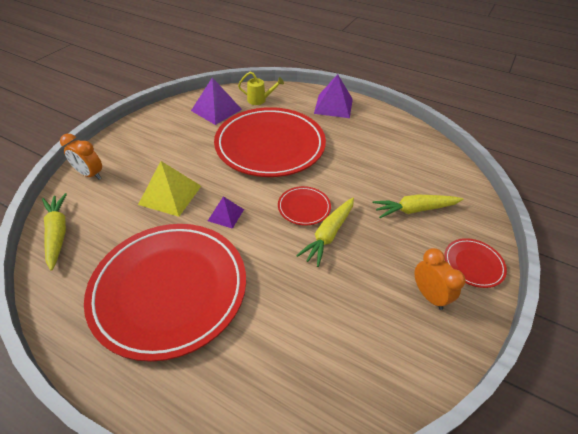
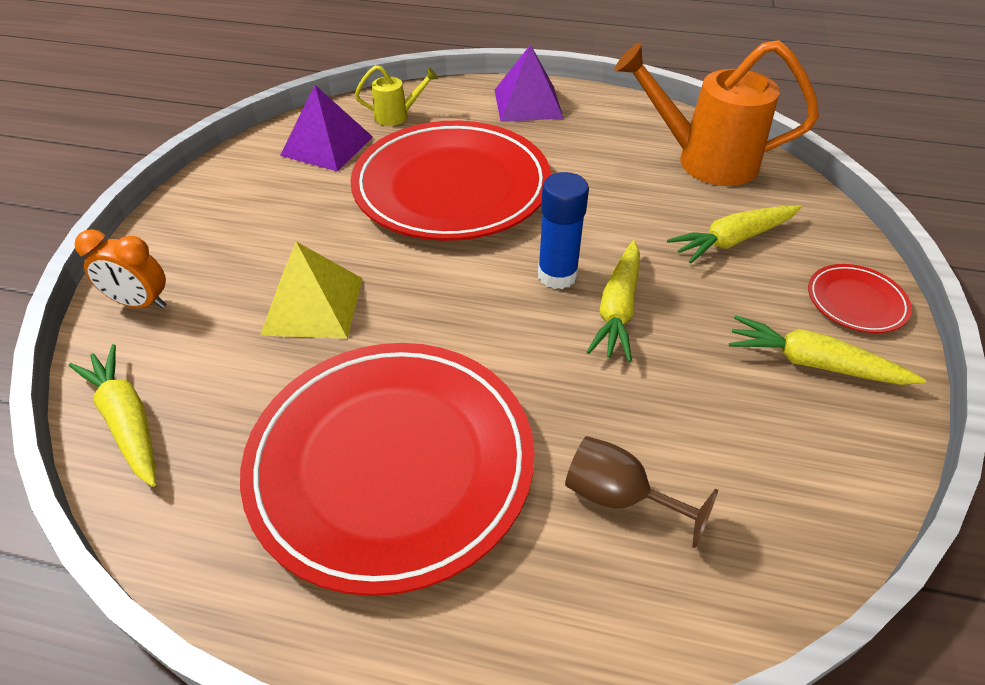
camera: 15 degrees left, 0 degrees up
(225, 215) = (430, 317): purple pyramid -> none
(279, 341) = (619, 497): none -> brown goblet
(304, 207) = (557, 275): red plate -> blue glue stick
(420, 159) = (704, 161): none -> orange watering can
(429, 295) = (814, 363): orange clock -> yellow carrot

